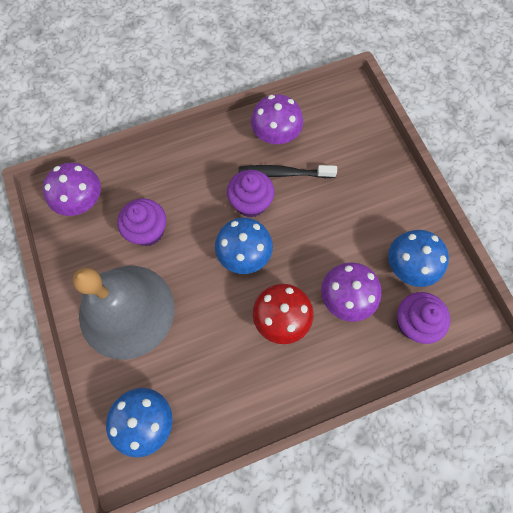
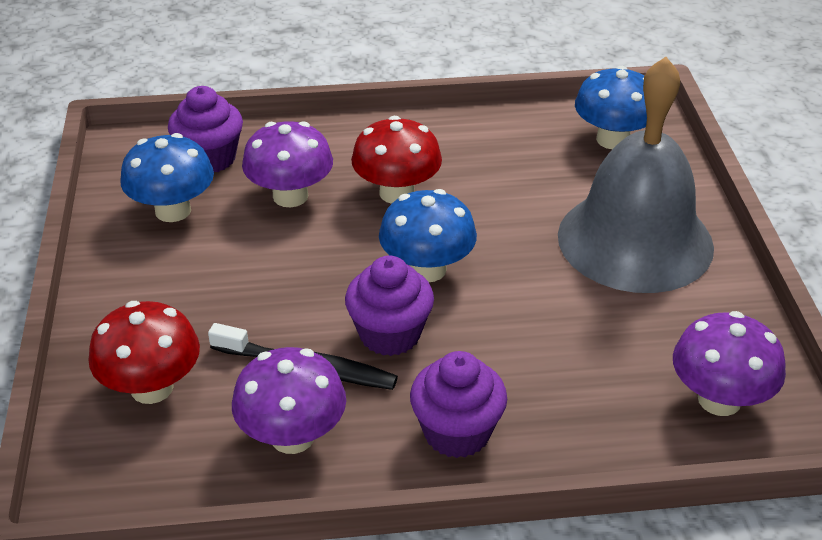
camera: 165 degrees left, 30 degrees down
(148, 231) = (590, 330): purple cupcake -> purple cupcake (457, 432)
(350, 145) = (152, 388): none -> red mushroom

